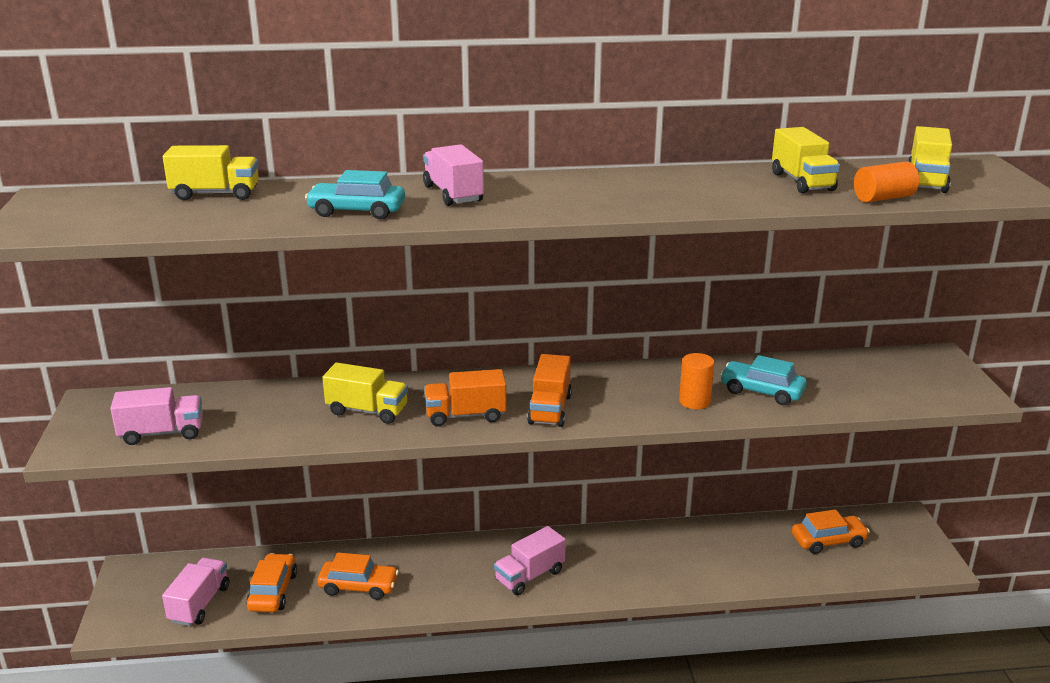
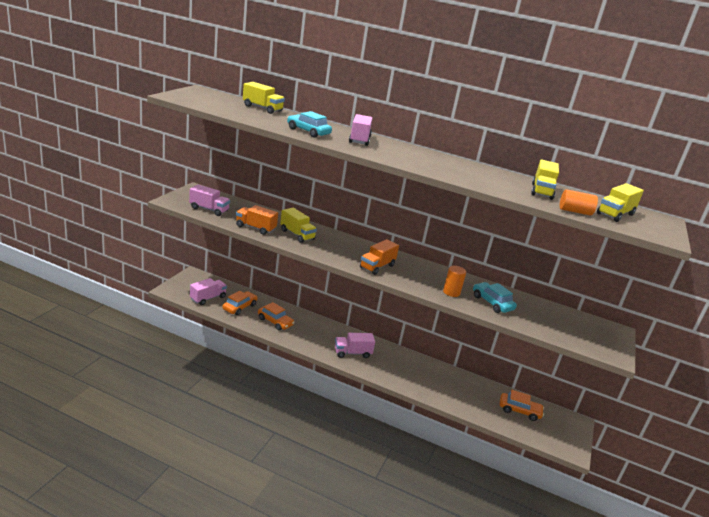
camera: 25 degrees right, 0 degrees up
(466, 415) = (336, 253): orange truck -> orange truck (255, 228)

